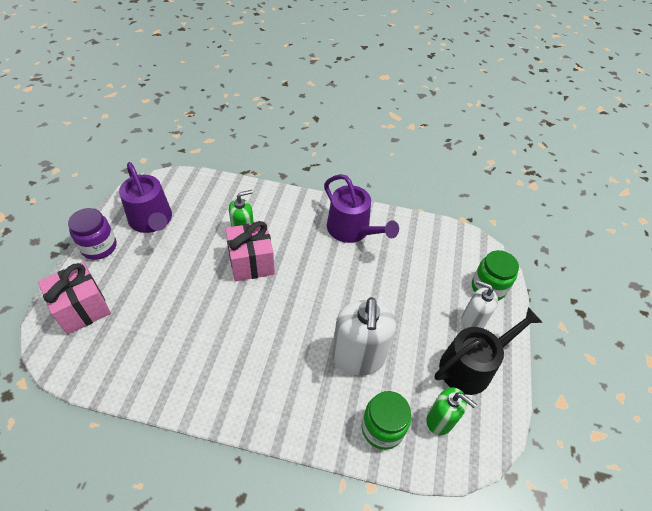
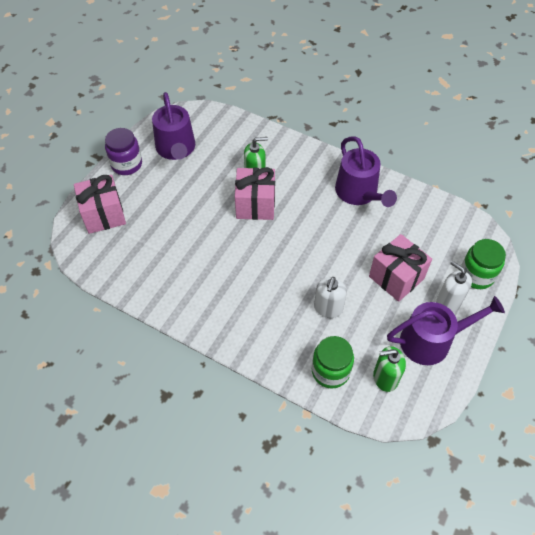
camera: 20 degrees right, 5 degrees up
(358, 357) = (328, 308): white soap dispenser -> white soap dispenser, size x0.59
(415, 307) = (396, 277): none -> pink gift
(440, 420) = (385, 378): green soap dispenser -> green soap dispenser turned 120 degrees clockwise
(471, 366) = (431, 340): black watering can -> purple watering can

